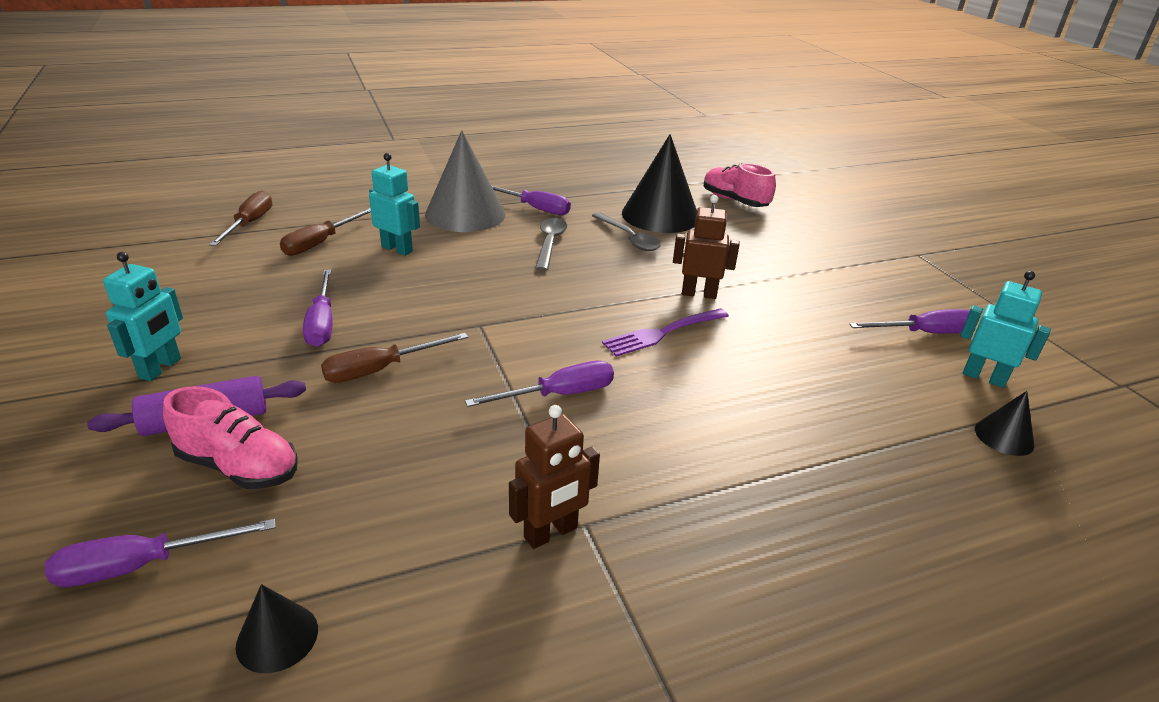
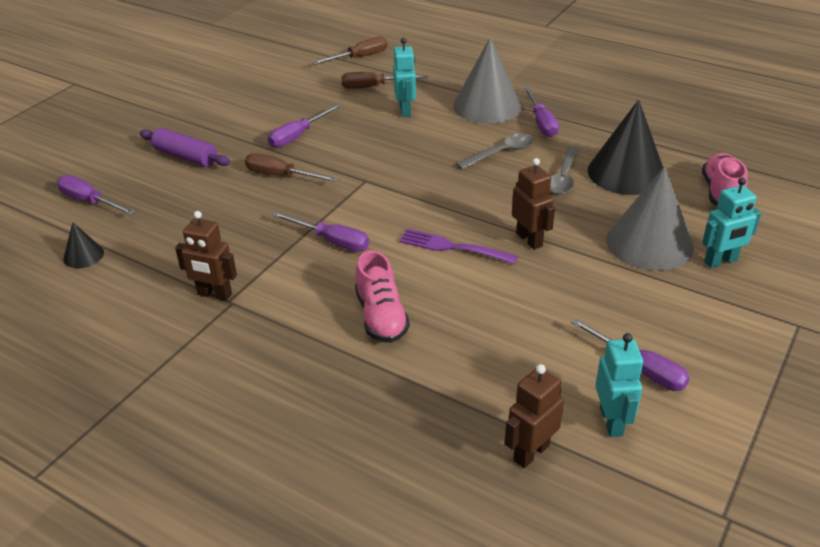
camera: 55 degrees right, 5 degrees up
(161, 368) = (206, 122): turquoise robot -> turquoise robot (721, 261)
(239, 466) = (166, 184): pink shoe -> pink shoe (381, 317)
(765, 252) = (649, 243): none -> grey cone
(1004, 437) = (531, 452): black cone -> brown robot

